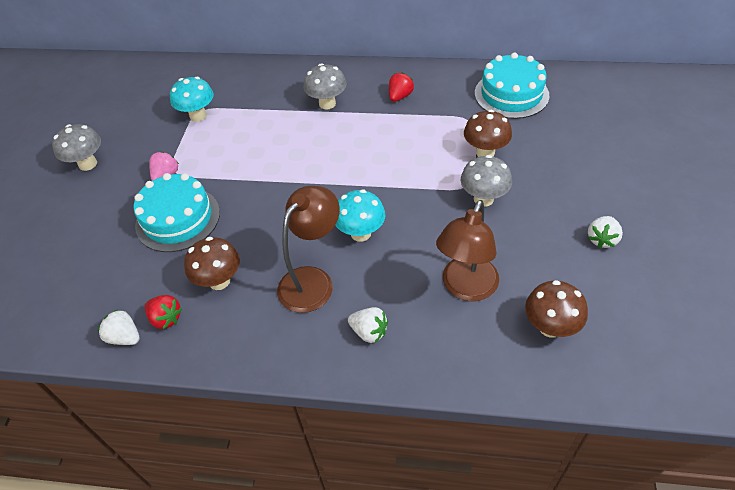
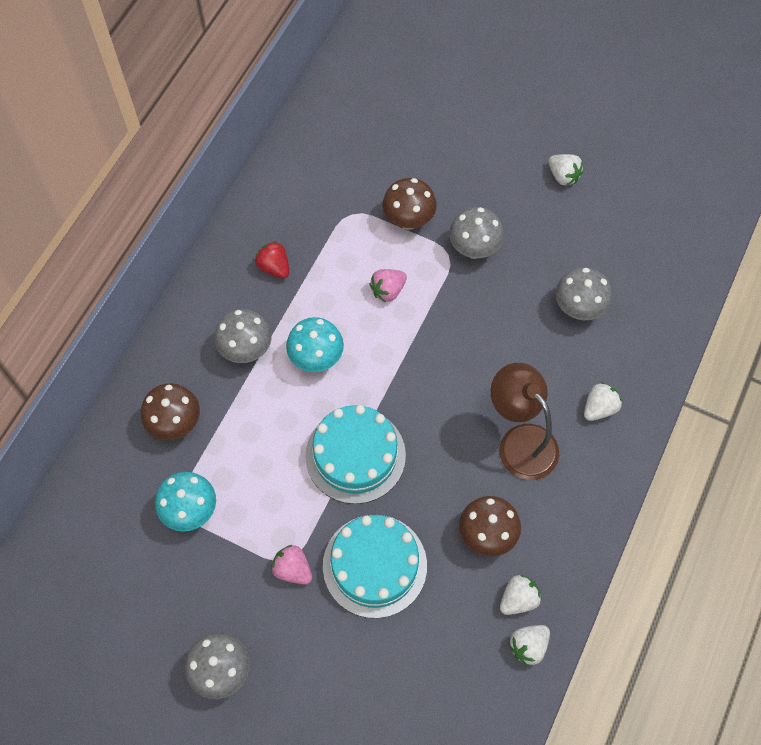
camera: 75 degrees left, 15 degrees up
(166, 318) = (518, 599): red strawberry -> white strawberry
(360, 233) = (474, 377): turquoise mushroom -> turquoise mushroom (316, 358)
(414, 159) = (388, 290): none -> pink strawberry
(466, 288) = (578, 308): brown lamp -> grey mushroom
(511, 94) = (328, 157): turquoise cake -> turquoise cake (355, 455)
(550, 327) = (642, 260): brown mushroom -> brown mushroom (175, 423)

